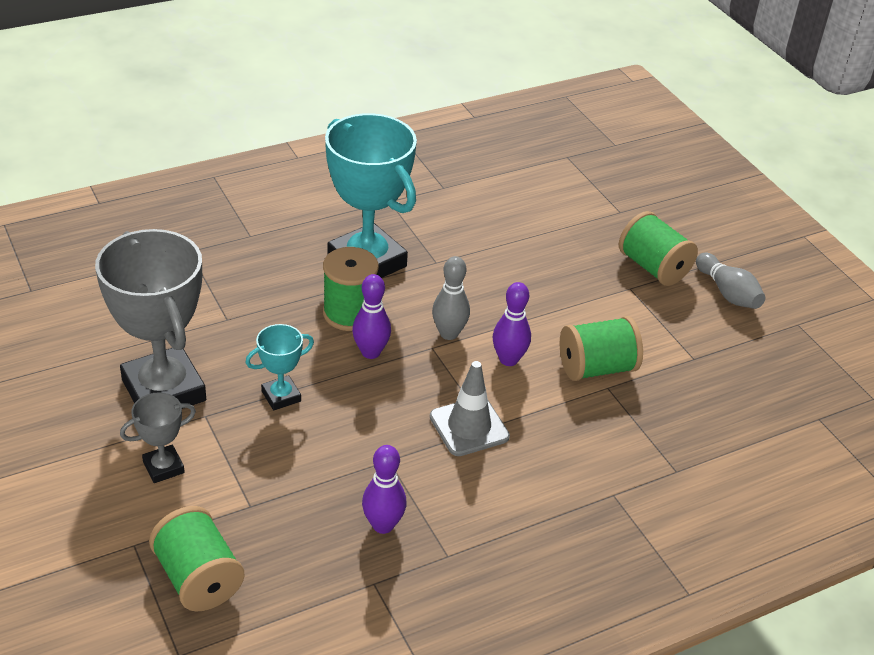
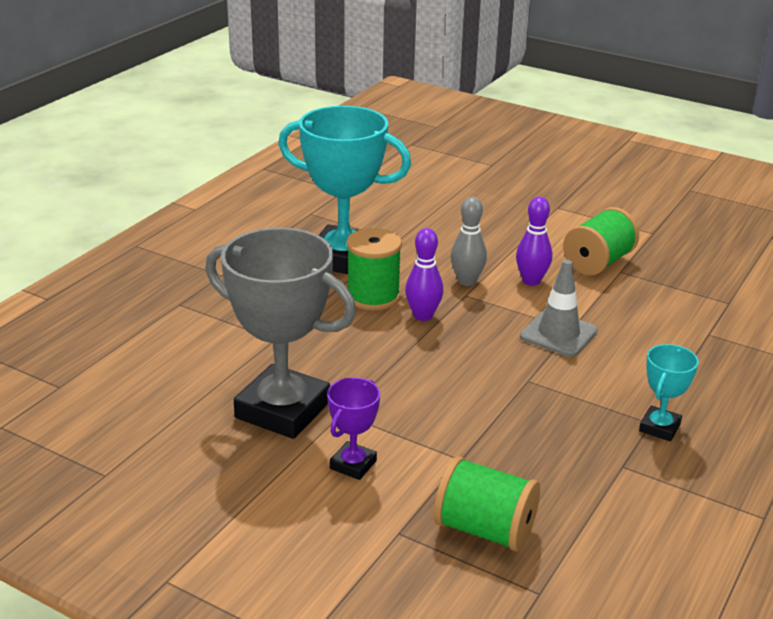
camera: 30 degrees left, 10 degrees down
(163, 467) = (353, 465): grey trophy -> purple trophy
(281, 396) = (389, 373): turquoise trophy -> turquoise trophy (659, 427)
(383, 525) = (579, 424): purple bowling pin -> none
(653, 268) = (557, 190): green spool -> none
(727, 293) = (624, 187): grey bowling pin -> none

